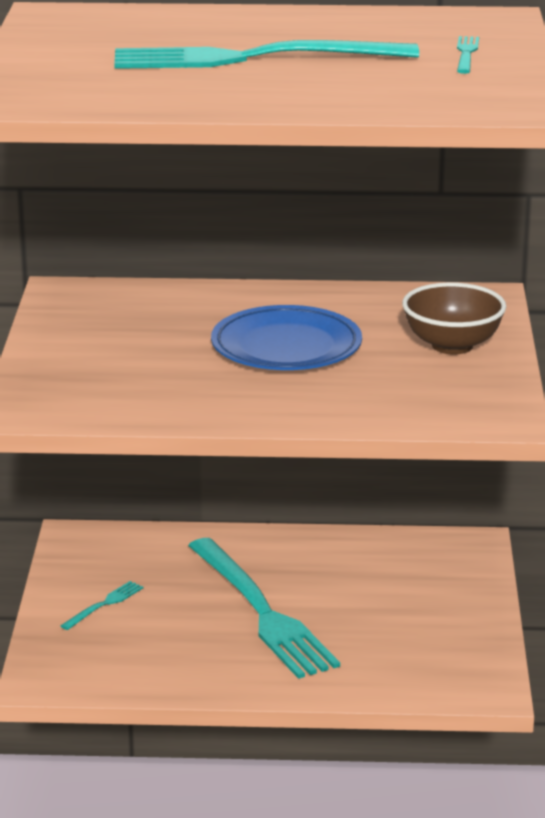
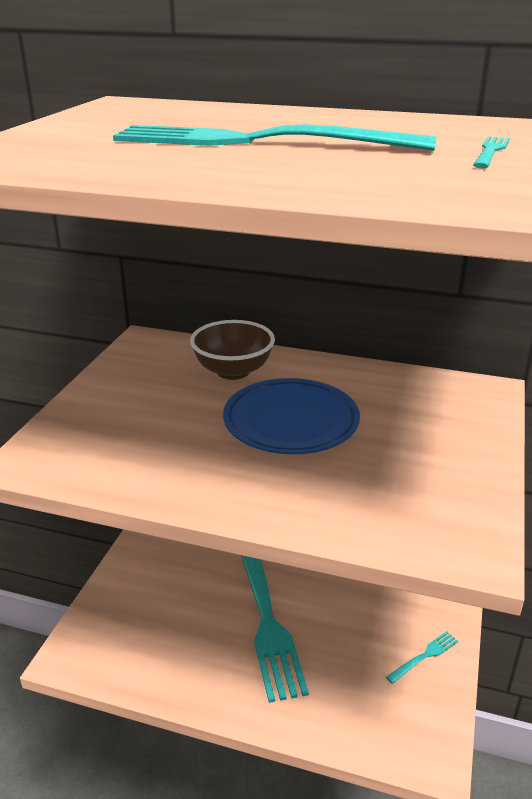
camera: 15 degrees right, 5 degrees up
(104, 604) = (152, 583): turquoise fork -> turquoise fork (424, 656)
(452, 345) = (443, 442): brown bowl -> brown bowl (233, 371)

